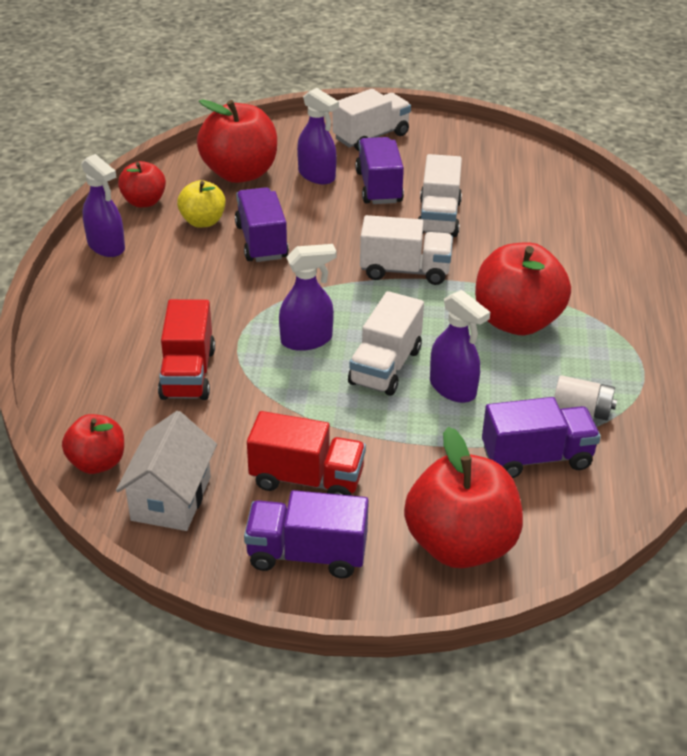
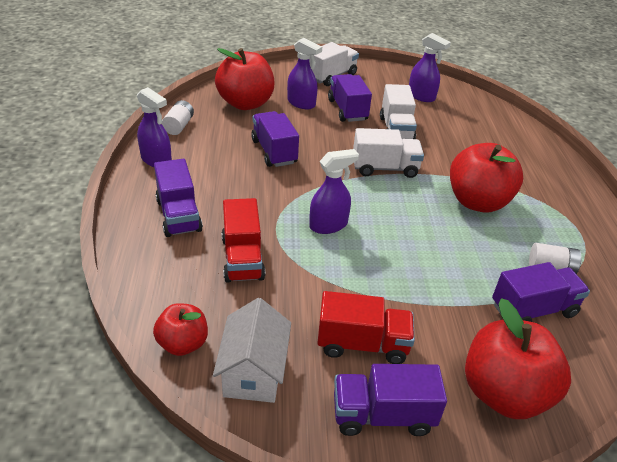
camera: 10 degrees left, 0 degrees up
(121, 318) = (179, 215): none -> purple truck
(144, 202) = (179, 126): red apple -> white battery
(203, 221) = (226, 139): yellow apple -> none
(385, 366) = (394, 243): white truck -> none
(453, 388) = (450, 257): purple spray bottle -> purple spray bottle (421, 96)

